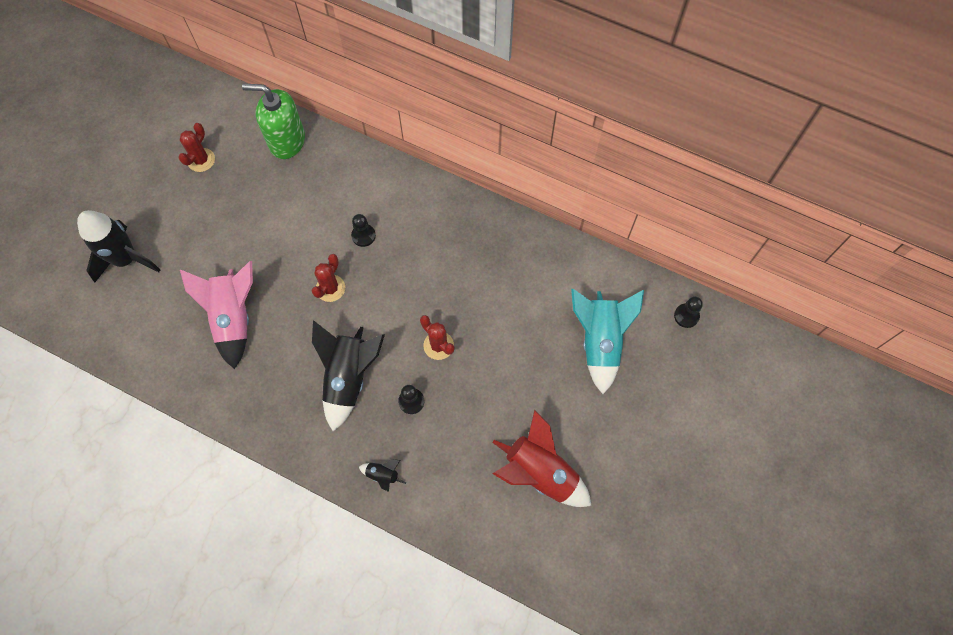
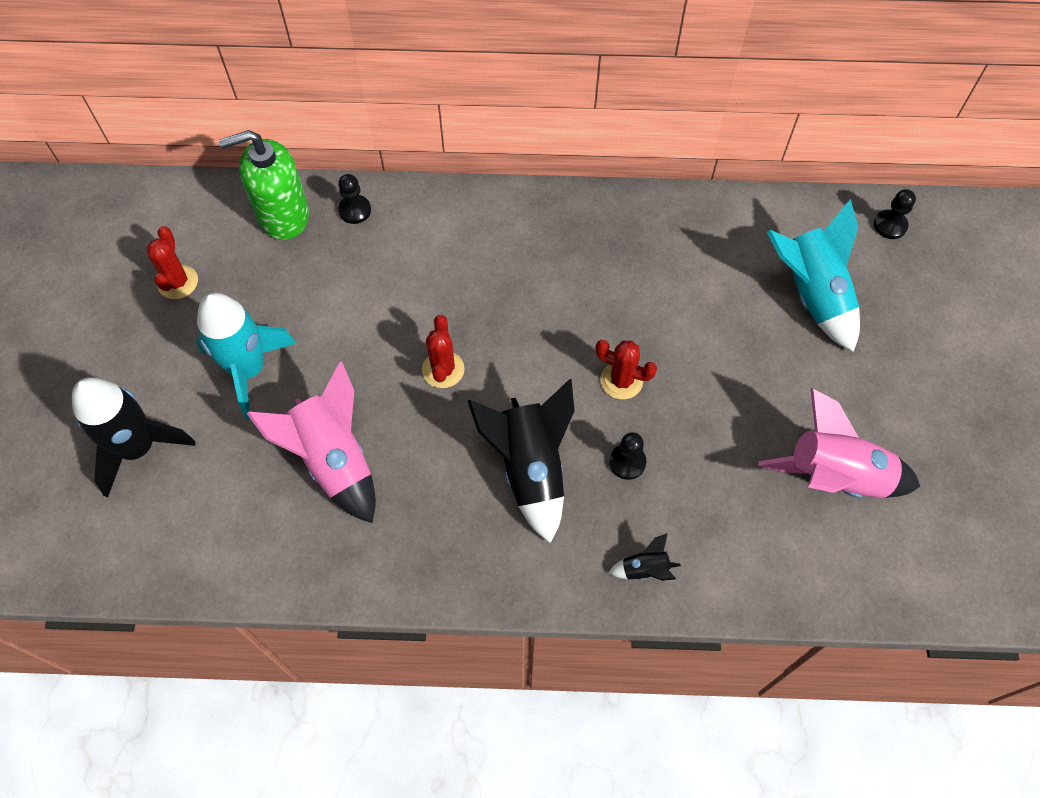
camera: 25 degrees left, 5 degrees down
(214, 237) = (248, 370): none -> turquoise rocket
(363, 236) = (449, 289): black pawn -> black pawn (354, 210)
(540, 473) = (835, 477): red rocket -> pink rocket

